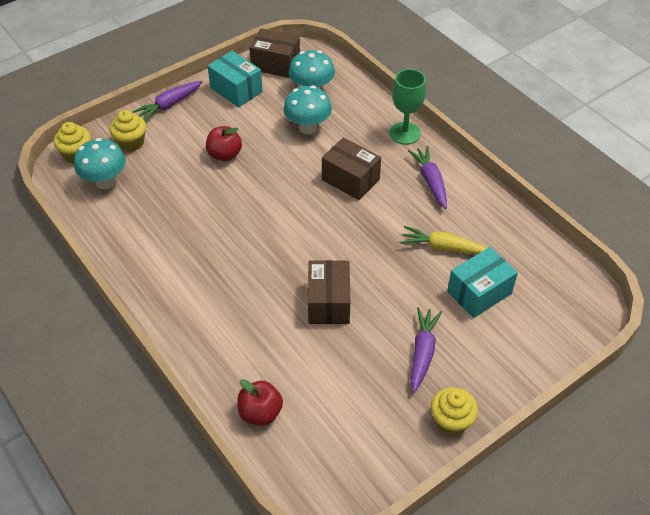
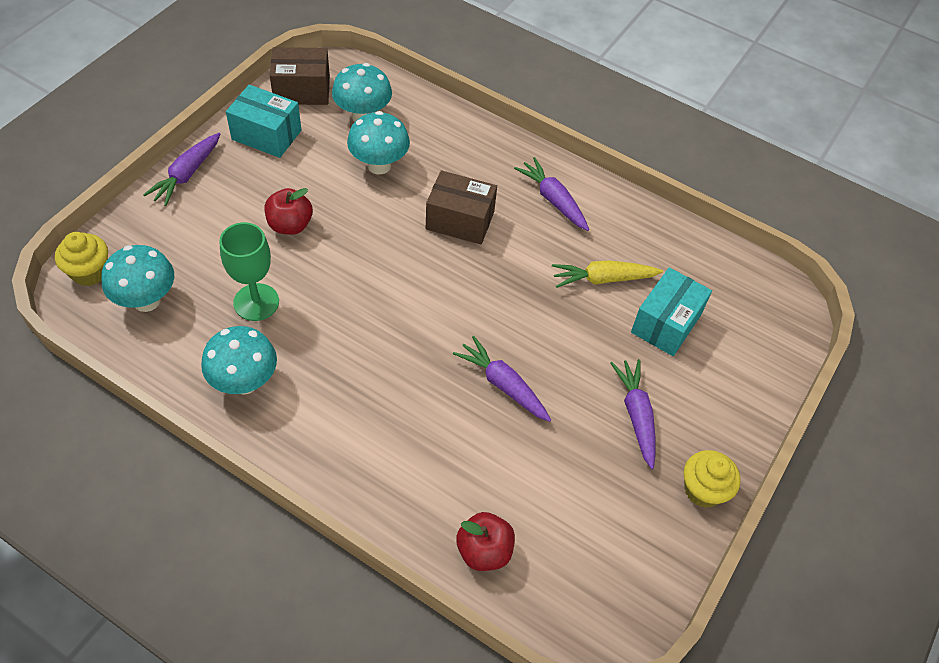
camera: 25 degrees left, 5 degrees up
(131, 143) = (158, 238): yellow cupcake -> none
(145, 252) = (244, 382): none -> turquoise mushroom
(329, 302) = (503, 384): brown box -> purple carrot
(405, 133) = (498, 146): green goblet -> green goblet (256, 302)

